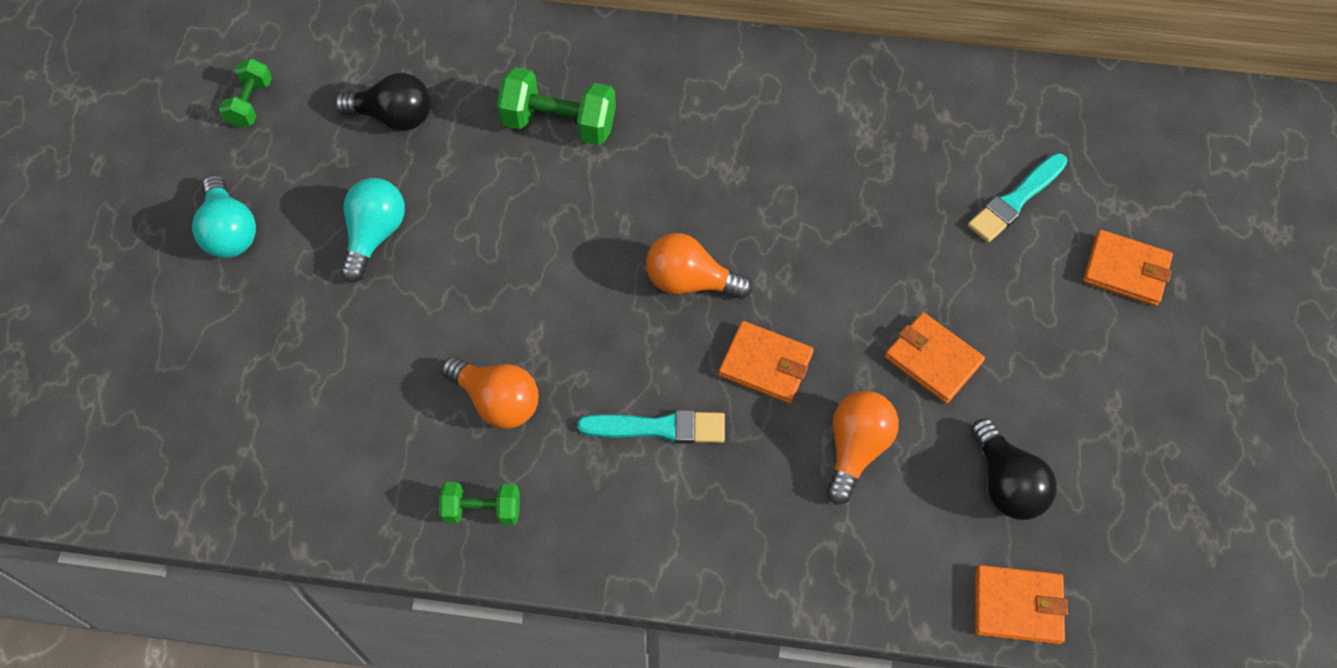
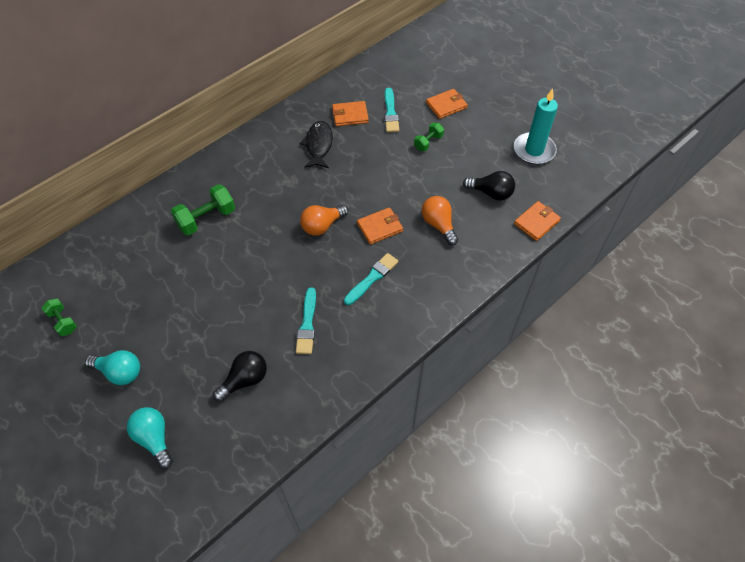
camera: 50 degrees left, 5 degrees down
(375, 235) = (184, 317): turquoise light bulb -> turquoise light bulb (154, 438)
(394, 117) = (135, 272): black light bulb -> black light bulb (245, 380)
(482, 510) = (349, 361): green dumbbell -> green dumbbell (428, 142)
(497, 401) = (307, 324): orange light bulb -> turquoise brush
(839, 153) = (318, 145): none -> black fish
(933, 360) = (427, 179): orange wallet -> orange wallet (350, 115)
(1179, 487) = (534, 150): none -> turquoise candle

